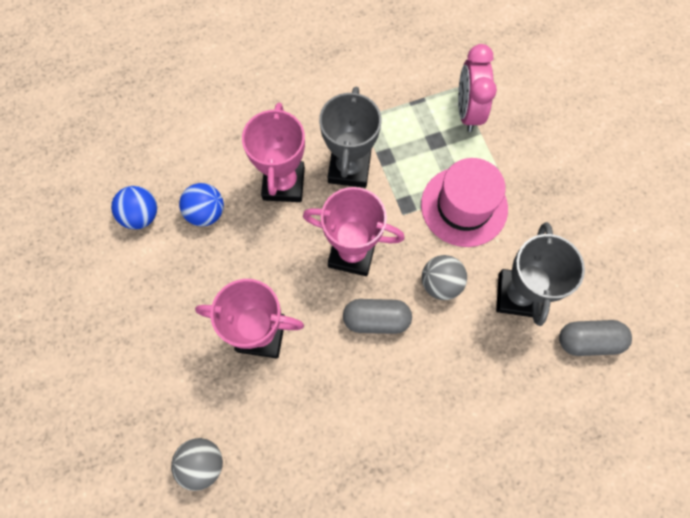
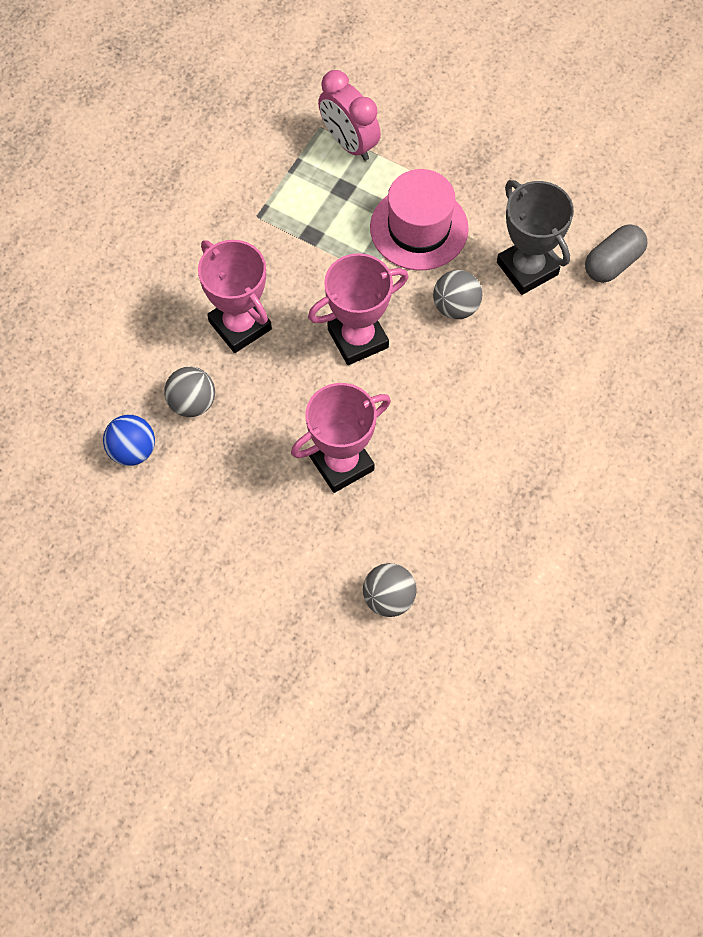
camera: 40 degrees left, 5 degrees down
(206, 213) = (192, 403): blue ball -> grey ball
(349, 168) = (287, 269): grey trophy -> none
(376, 319) = (428, 376): grey capsule -> none

